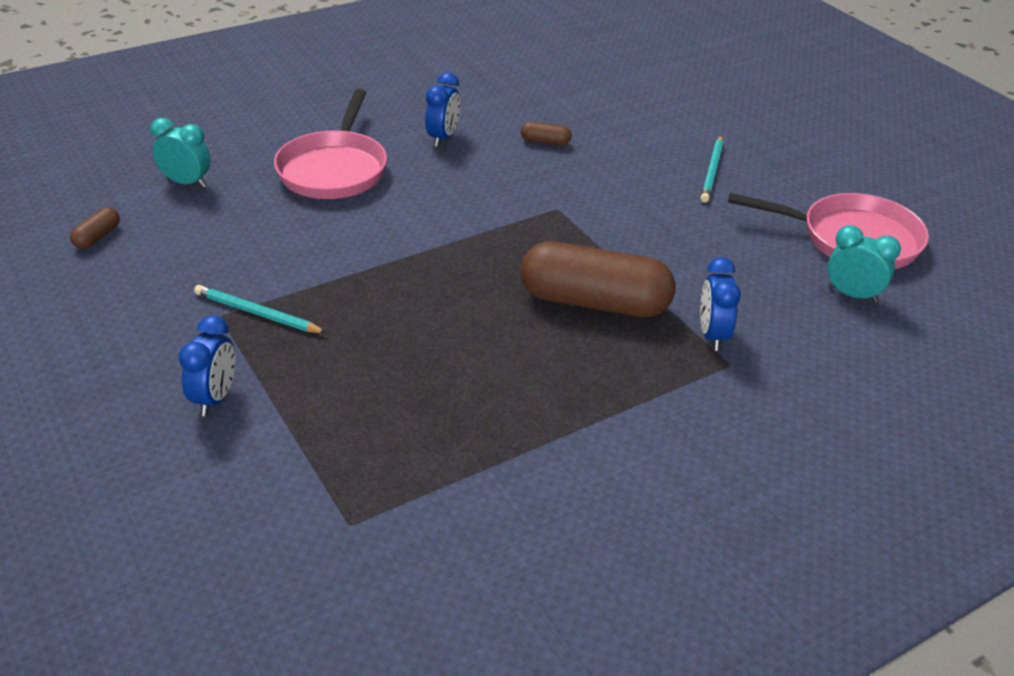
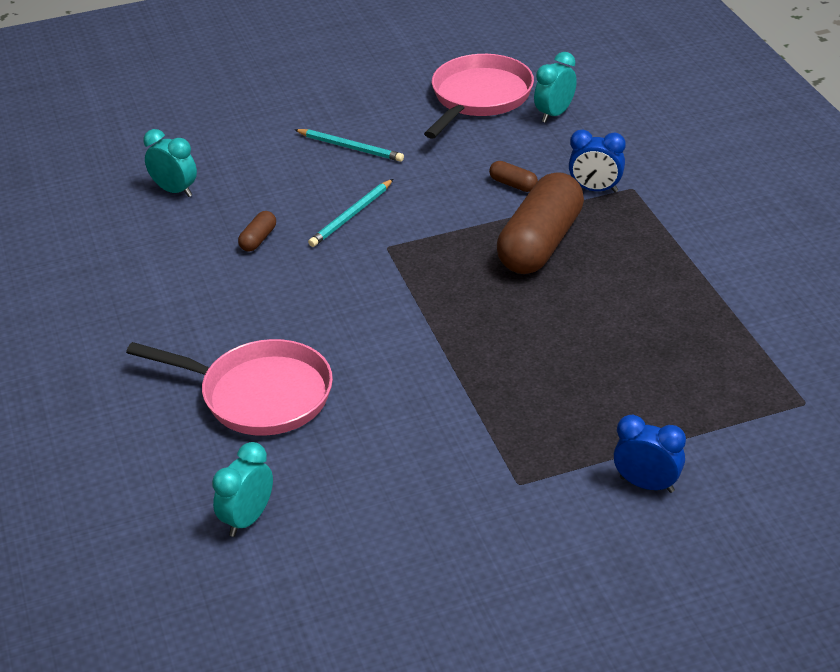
camera: 75 degrees left, 0 degrees up
(97, 237) = (345, 594): brown capsule -> brown capsule (513, 184)
(257, 313) = (520, 457): turquoise pencil -> turquoise pencil (351, 216)
(443, 138) = (222, 309): blue clock -> none
(601, 95) = (175, 191): none -> turquoise clock

